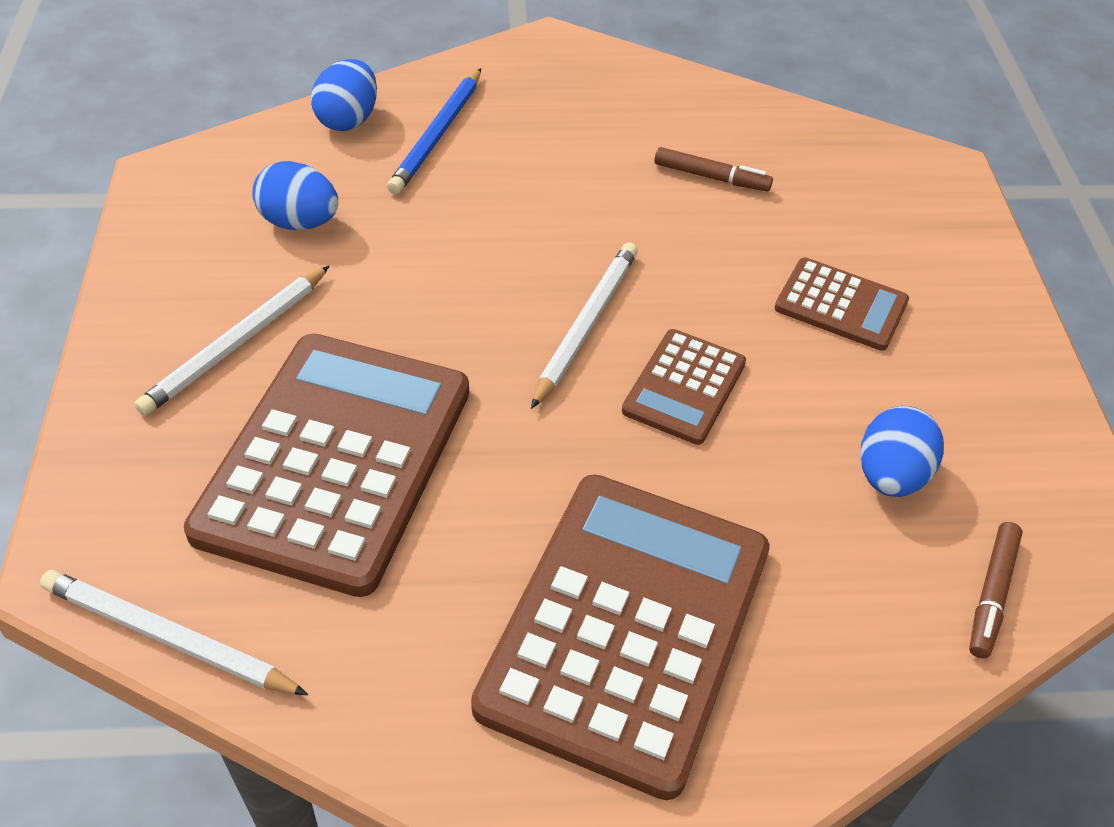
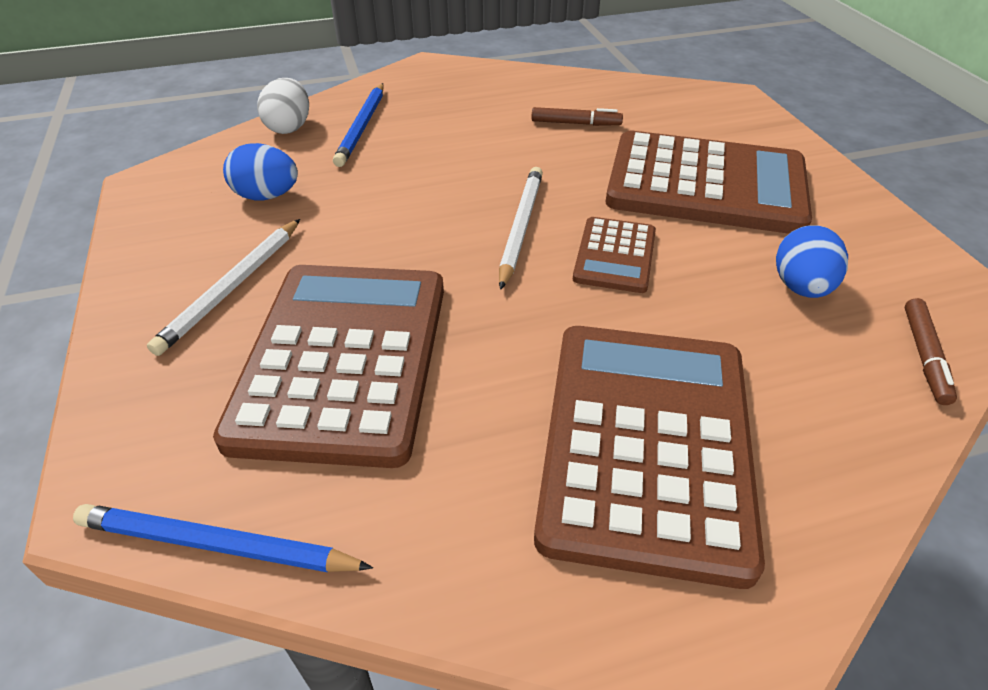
camera: 10 degrees left, 5 degrees down
(169, 637) = (218, 544): white pencil -> blue pencil
(348, 120) = (289, 127): blue egg -> white egg
(841, 305) = (706, 184): brown calculator -> brown calculator, size x2.07

